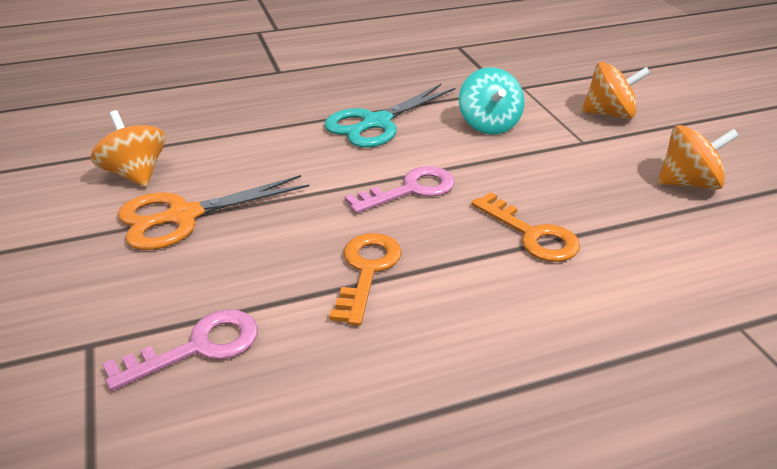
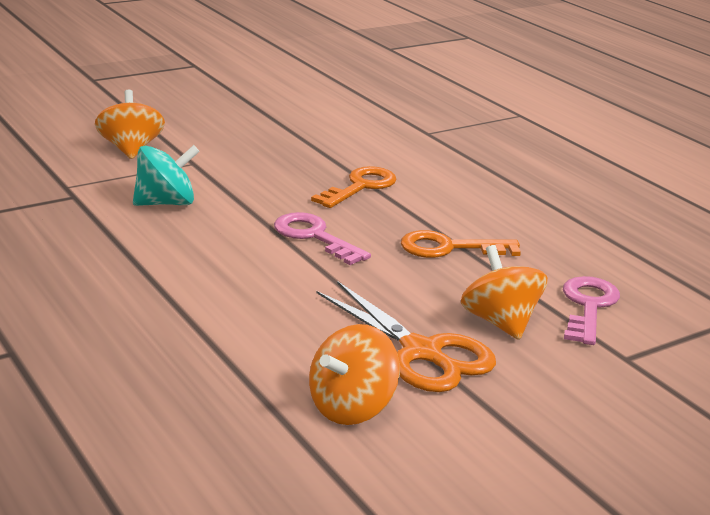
camera: 105 degrees left, 10 degrees down
(198, 347) = (588, 306): pink key -> pink key turned 60 degrees clockwise
(376, 123) = (174, 263): turquoise scissors -> none
(688, 183) = (255, 130): orange spinning top -> orange spinning top (500, 322)

